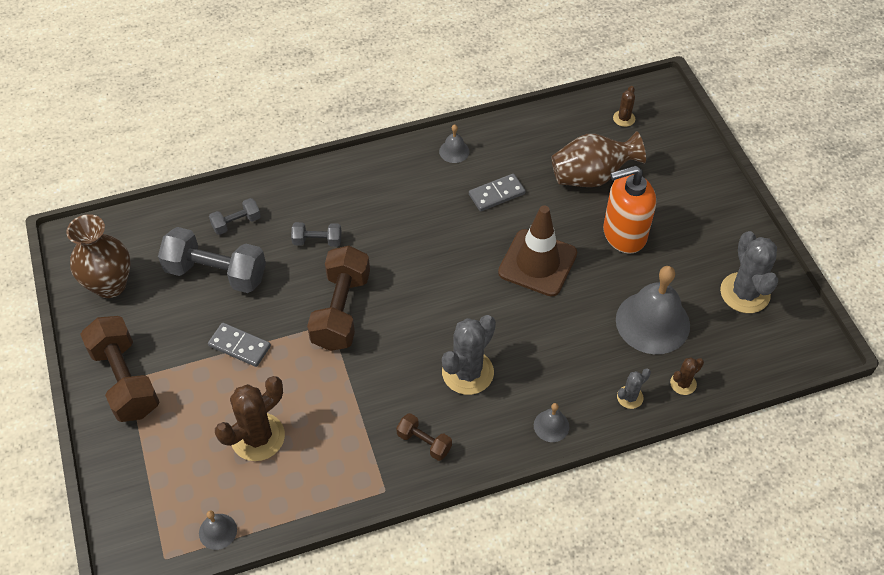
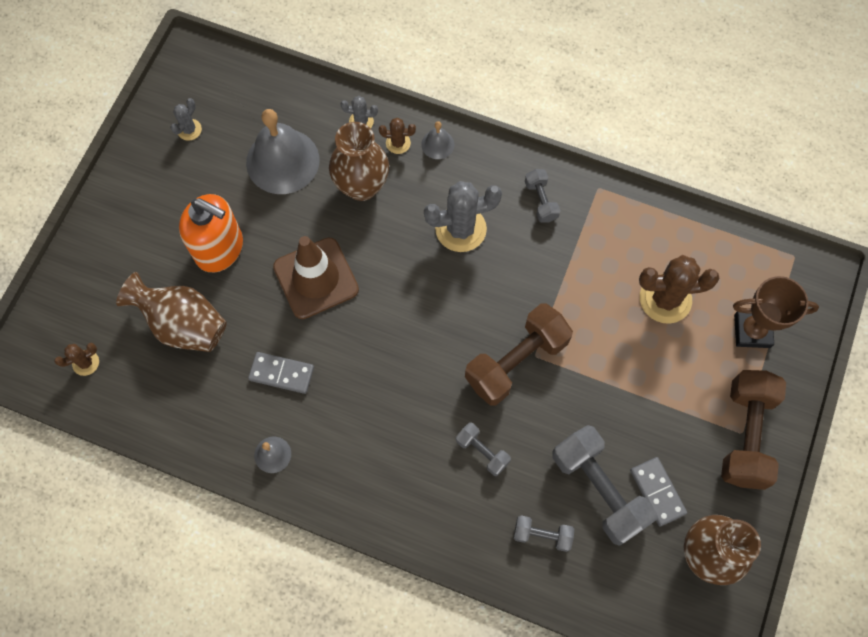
camera: 140 degrees left, 15 degrees up
(166, 463) = (752, 331): none -> brown trophy
(218, 531) = (743, 247): grey bell -> none
(240, 346) = (626, 393): grey domino -> grey domino (657, 492)
(424, 442) = (541, 201): brown dumbbell -> grey dumbbell
(574, 348) = (362, 186): none -> brown vase
(683, 383) = (313, 102): brown cactus -> brown cactus (398, 143)
(745, 293) = (189, 130): grey cactus -> grey cactus, size x0.50

